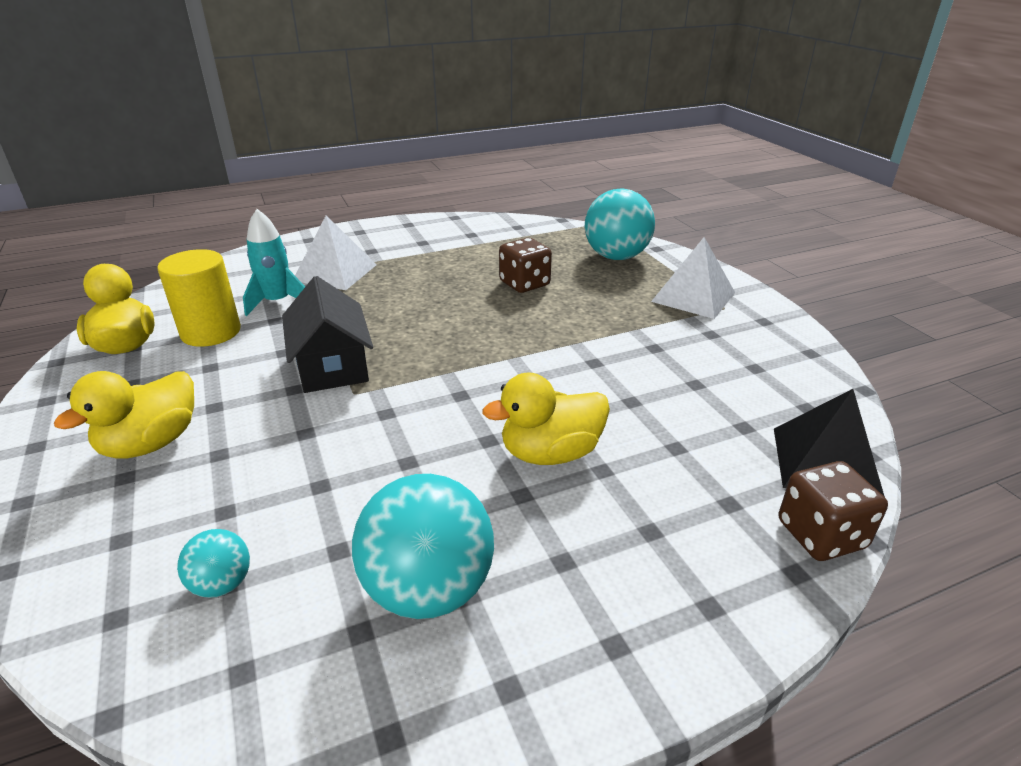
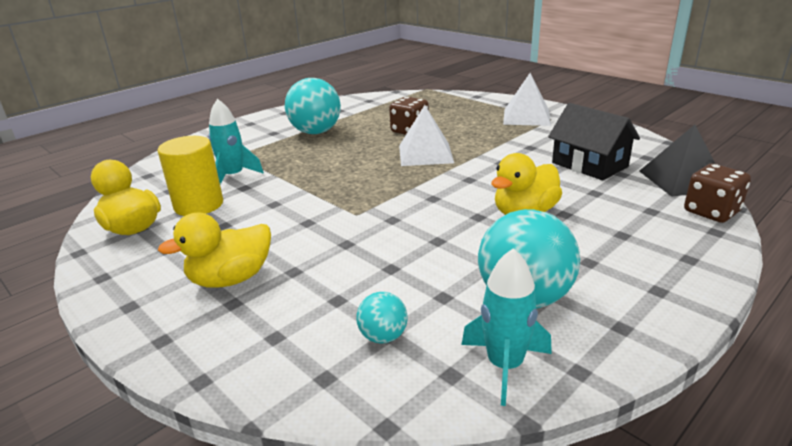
camera: 20 degrees left, 5 degrees down
(151, 443) = (231, 279): yellow duck -> yellow duck turned 45 degrees clockwise
(311, 686) = (505, 365): none -> turquoise rocket
(332, 365) = (321, 203): black house -> black house (589, 165)
(335, 272) = (259, 150): white pyramid -> white pyramid (425, 154)
(616, 257) = (455, 105): turquoise ball -> turquoise ball (316, 132)

